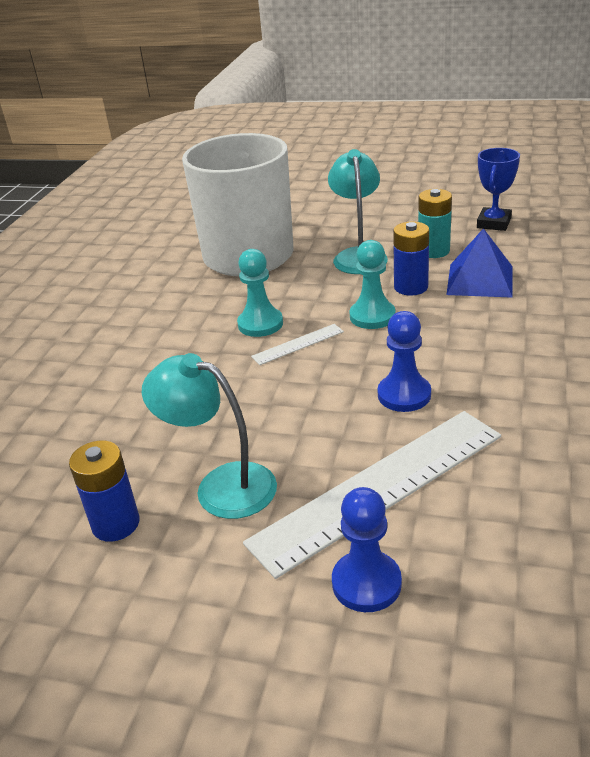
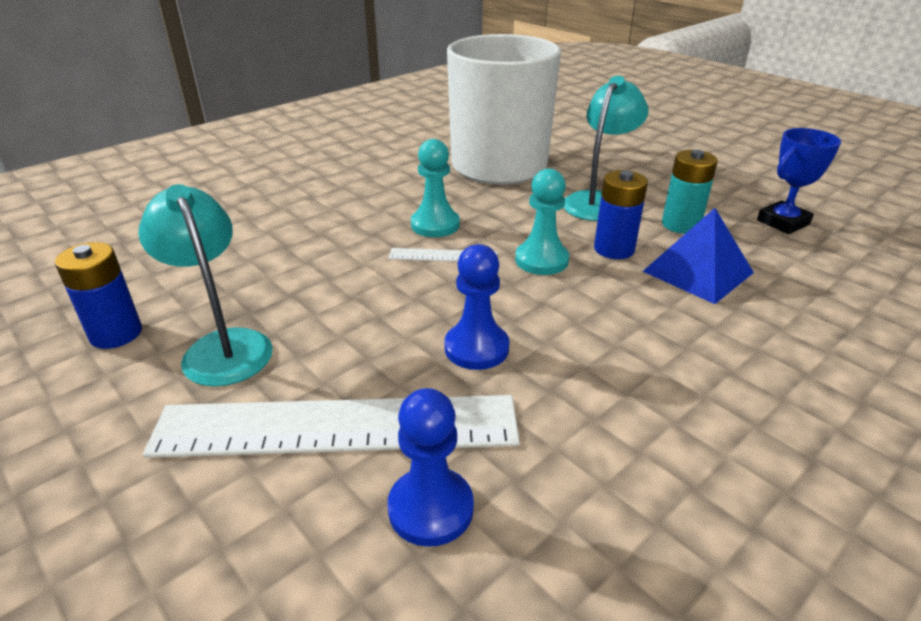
camera: 30 degrees right, 0 degrees up
(366, 583) = (201, 516): blue pawn -> blue pawn (431, 508)

